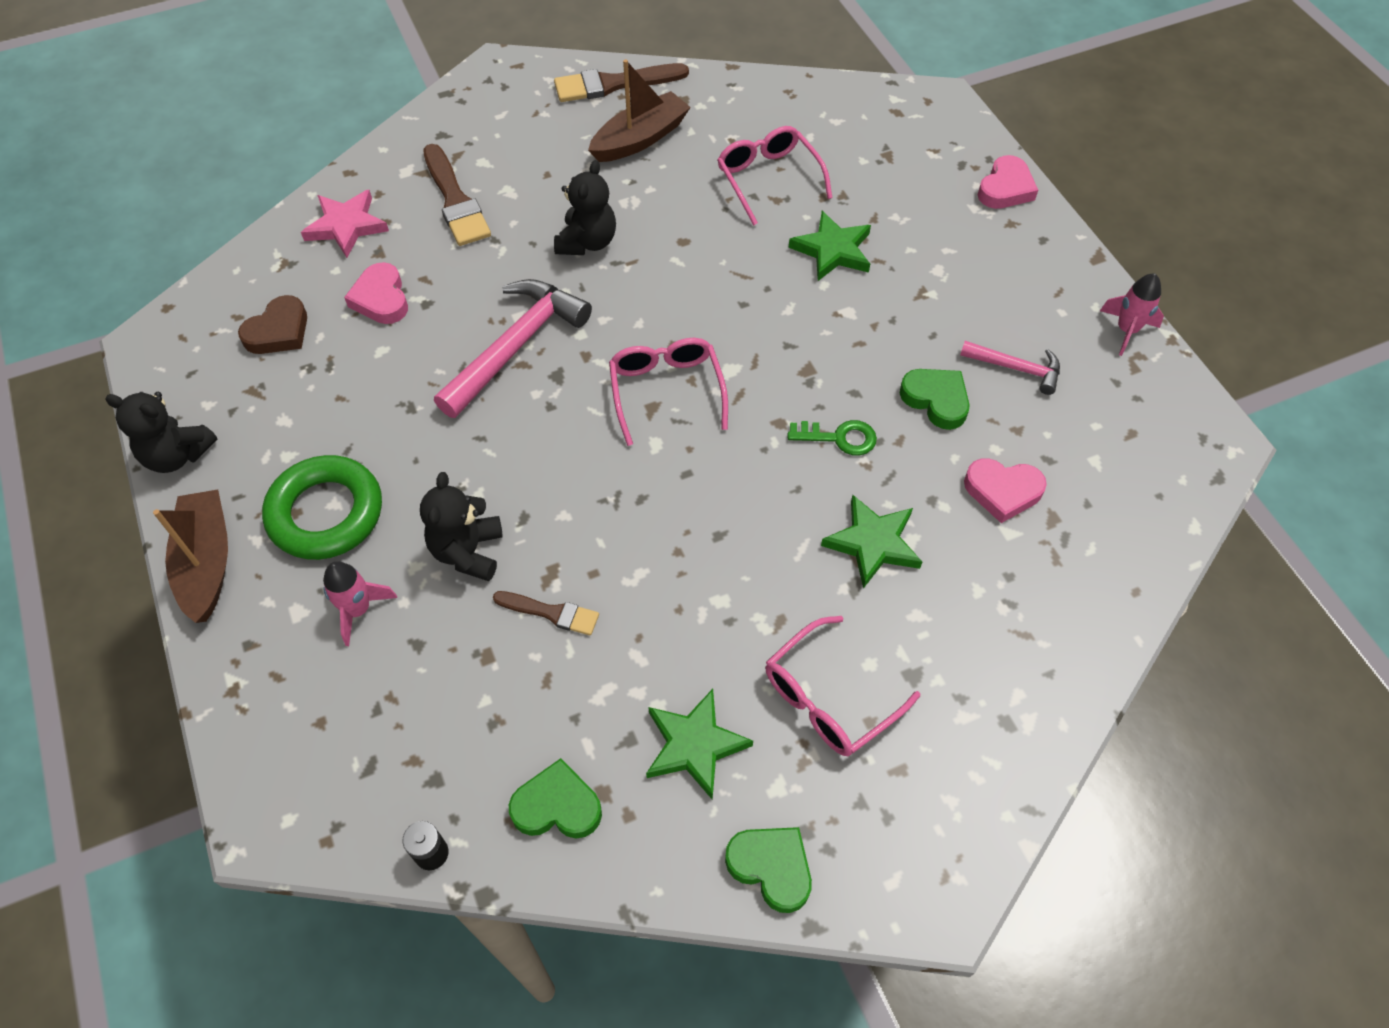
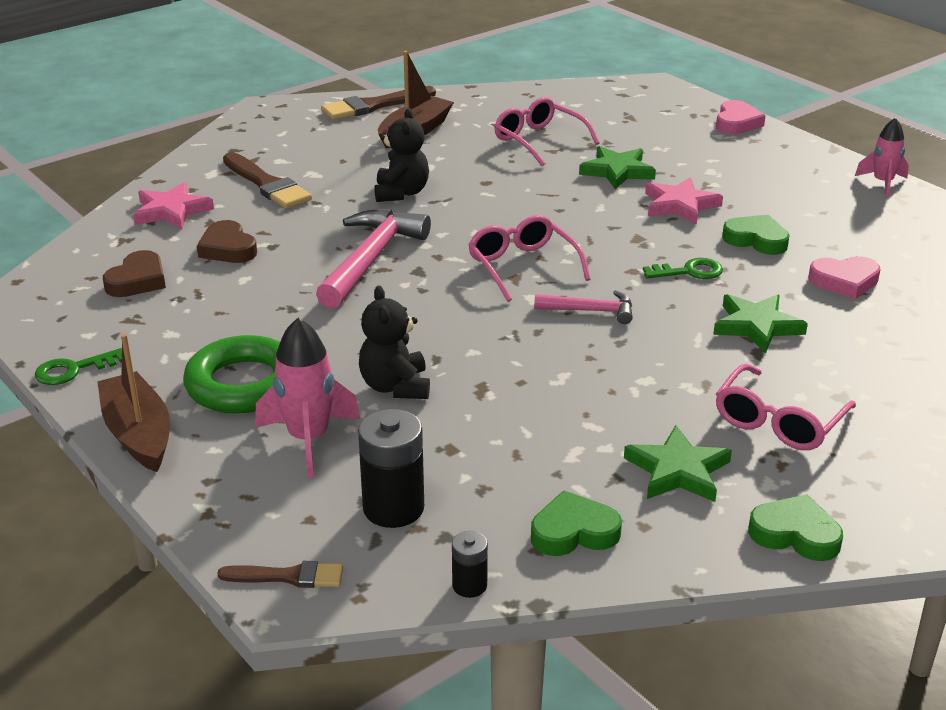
camera: 15 degrees left, 25 degrees down
(177, 455) = (73, 370): black teddy bear -> green key
(358, 610) = (308, 440): pink rocket -> pink rocket, size x1.51
(381, 299) = (228, 248): pink heart -> brown heart
(401, 728) = (393, 508): none -> black battery
(551, 613) = (496, 412): brown brush -> brown brush (288, 576)
(877, 323) = (680, 205): none -> pink star
(1016, 368) = (809, 214): pink hammer -> pink hammer (590, 311)

